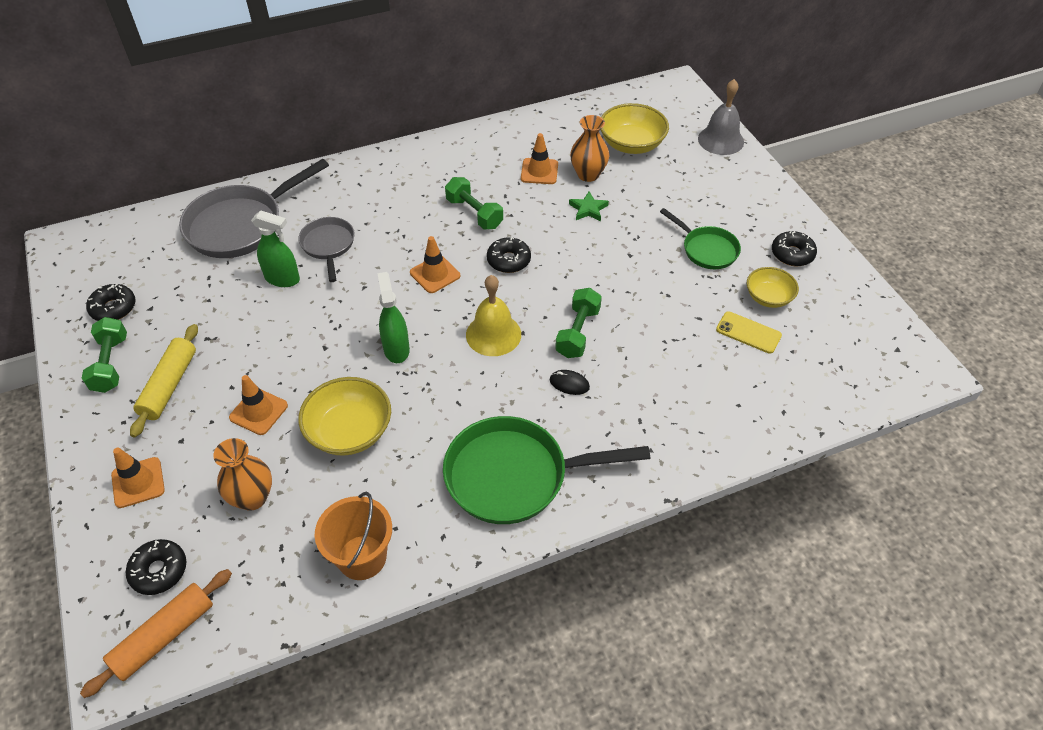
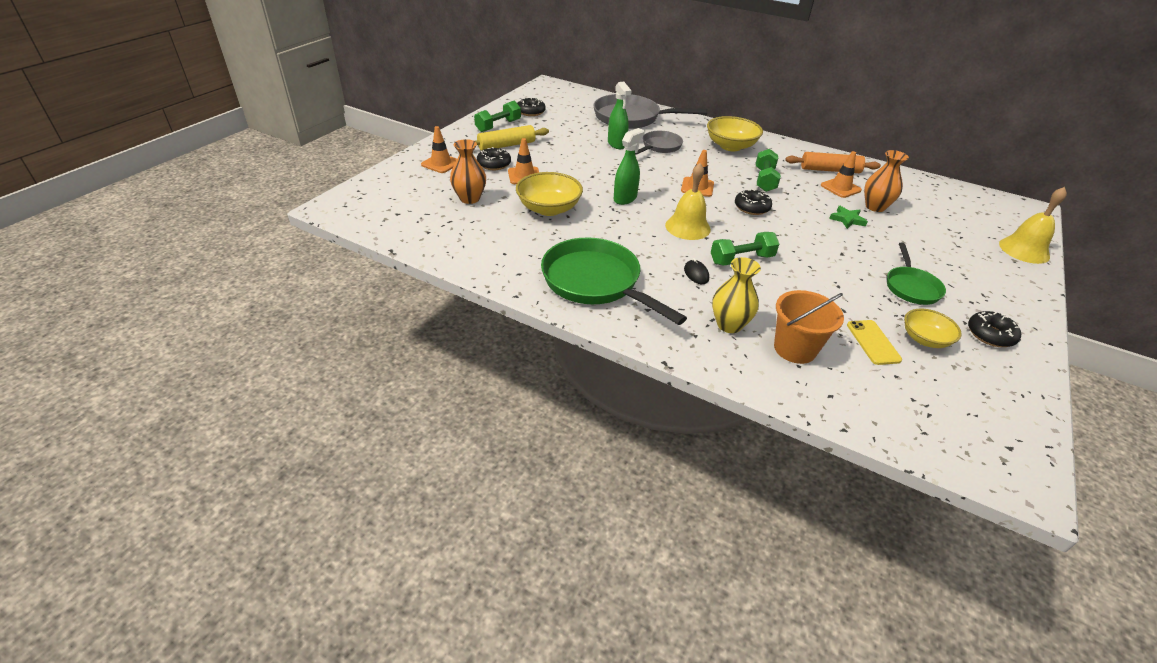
camera: 50 degrees right, 10 degrees down
(159, 571) = (397, 192): black donut -> black donut (494, 164)
(164, 636) = (362, 211): orange rolling pin -> orange rolling pin (830, 170)
(362, 557) = (472, 250): orange bucket -> orange bucket (795, 349)
(631, 144) = (936, 213): yellow bowl -> yellow bowl (730, 146)
(656, 414) = (729, 325): none -> yellow vase
(720, 140) = (1024, 250): grey bell -> yellow bell

